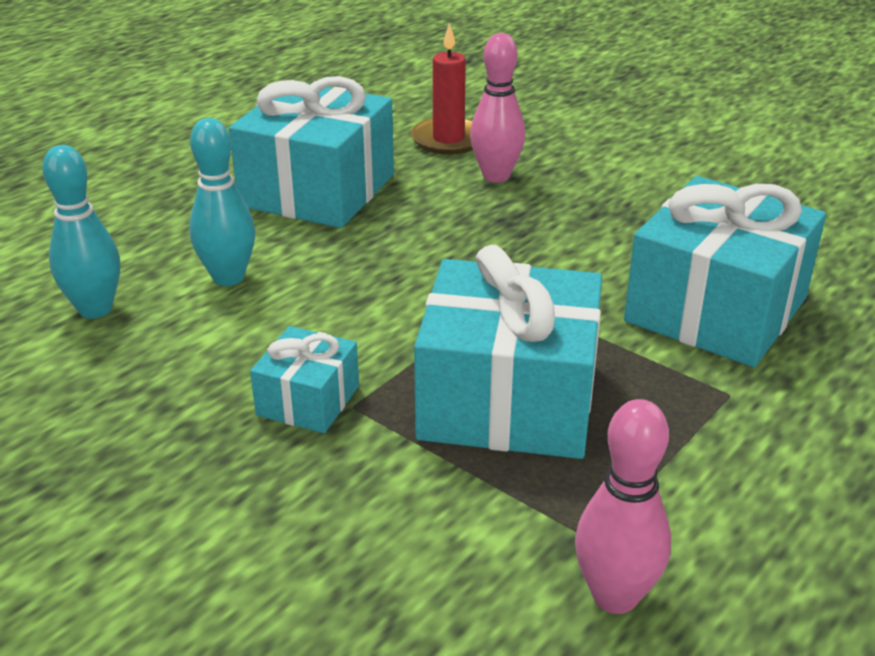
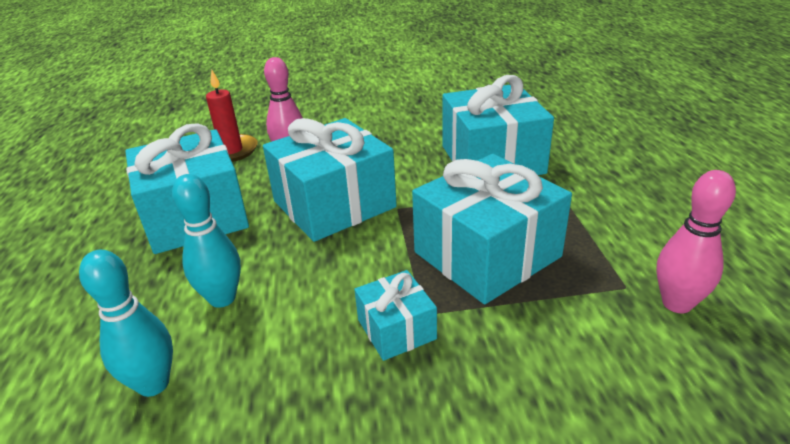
camera: 45 degrees left, 0 degrees up
(451, 253) = (334, 204): none -> turquoise gift

